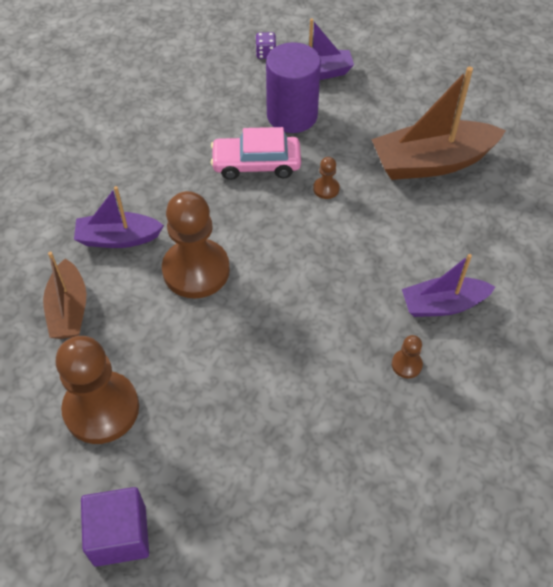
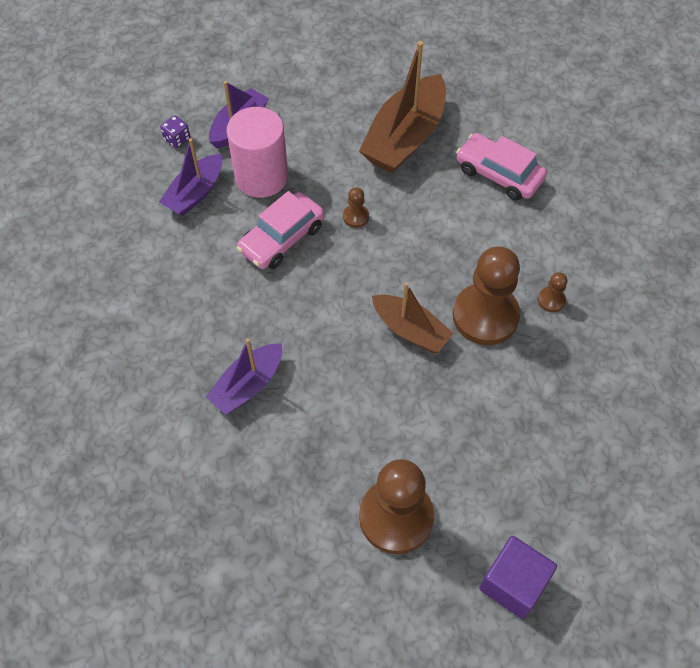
camera: 45 degrees left, 5 degrees up
(69, 310) = (280, 472): brown boat -> brown boat (410, 330)
(196, 270) = (337, 358): brown pawn -> brown pawn (485, 316)
(292, 115) = (261, 177): purple cylinder -> pink cylinder
(443, 304) = (527, 239): purple boat -> purple boat (195, 193)
(478, 241) = (499, 174): none -> pink car

